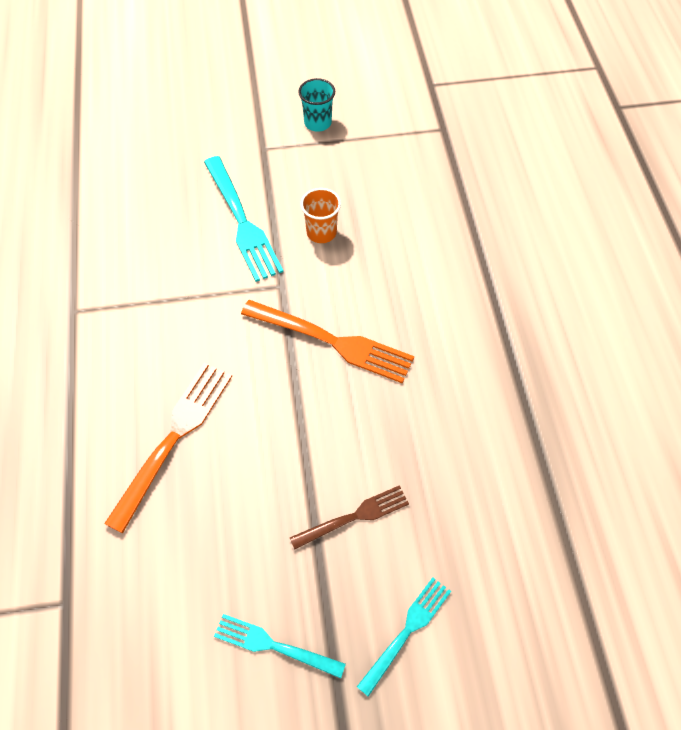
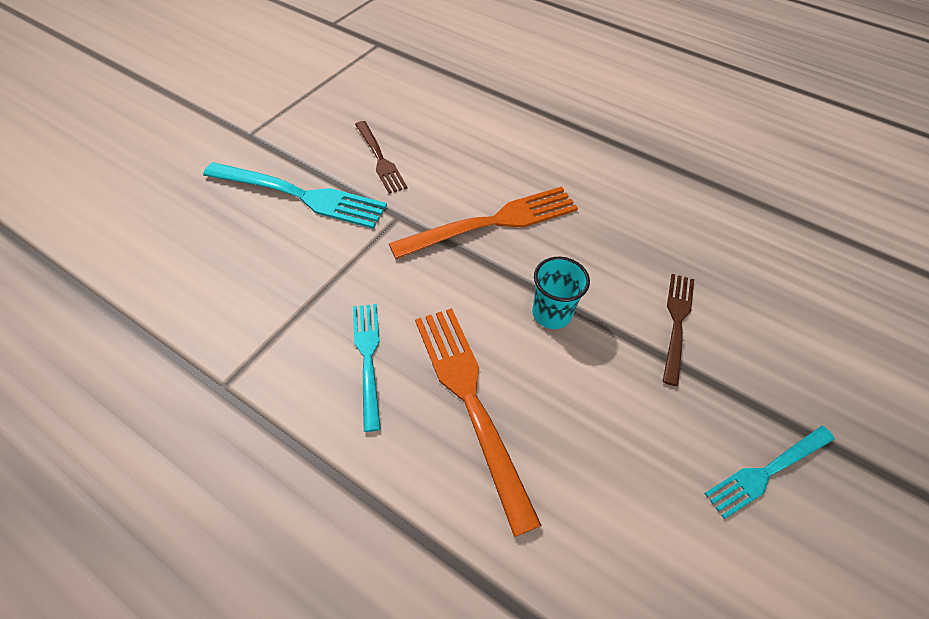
camera: 50 degrees left, 5 degrees down
(317, 123) = (273, 92): turquoise cup -> turquoise cup (551, 313)
(321, 232) = (380, 159): orange cup -> brown fork
(406, 631) = (813, 361): turquoise fork -> turquoise fork (368, 358)

